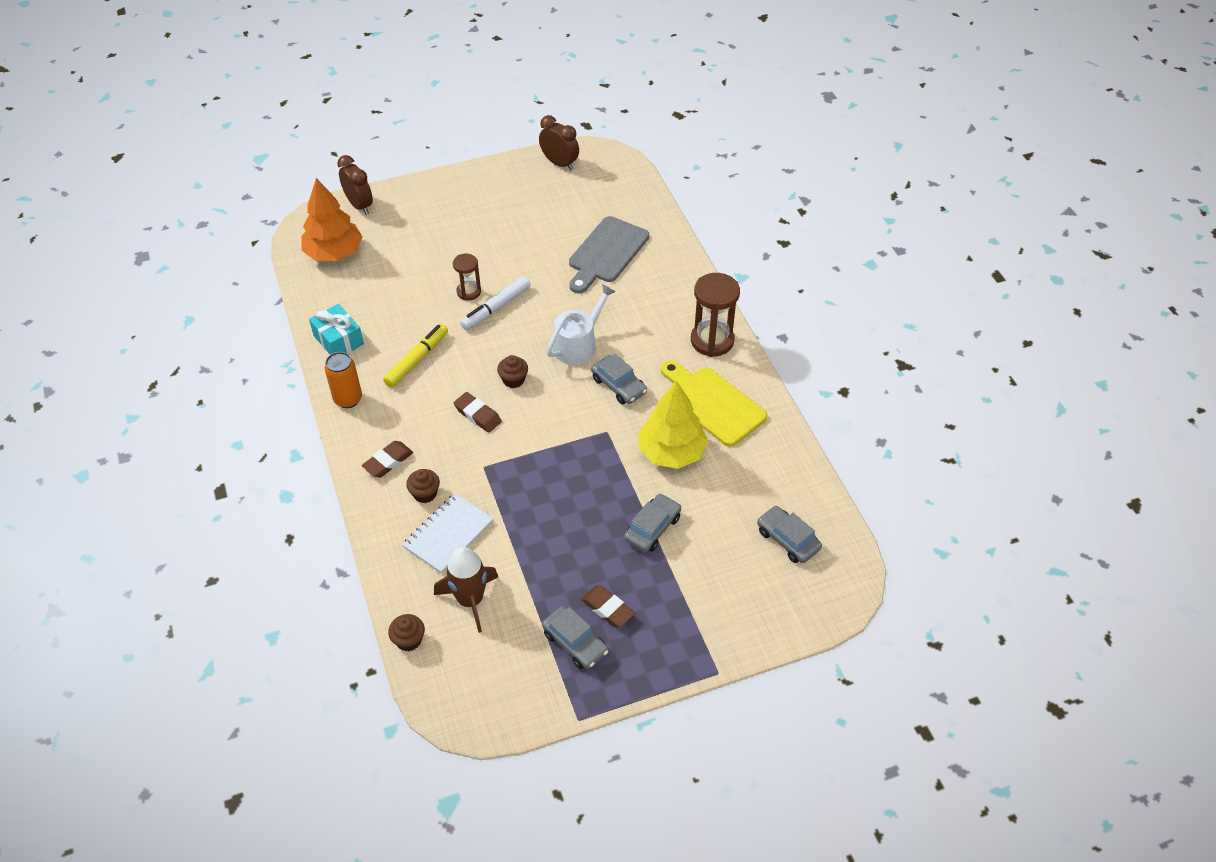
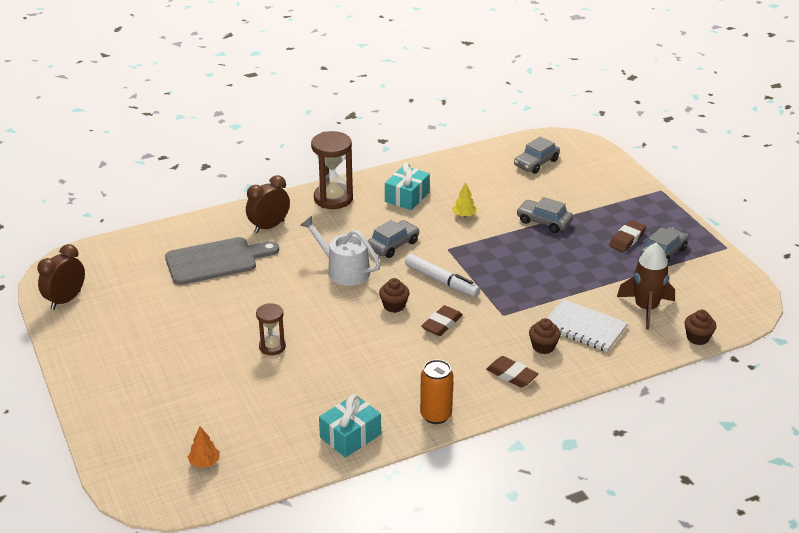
camera: 95 degrees left, 15 degrees down
(334, 253) = (204, 462): orange tree -> orange tree, size x0.42
(359, 205) = (116, 453): brown clock -> brown clock (269, 226)
(417, 360) = (374, 372): yellow marker -> none
(496, 308) = (296, 325): white marker -> white marker (441, 281)
(606, 253) = (216, 261): grey cutting board -> grey cutting board turned 45 degrees counterclockwise
(671, 452) = (464, 215): yellow tree -> yellow tree, size x0.42
(712, 404) = (407, 197): yellow cutting board -> turquoise gift

